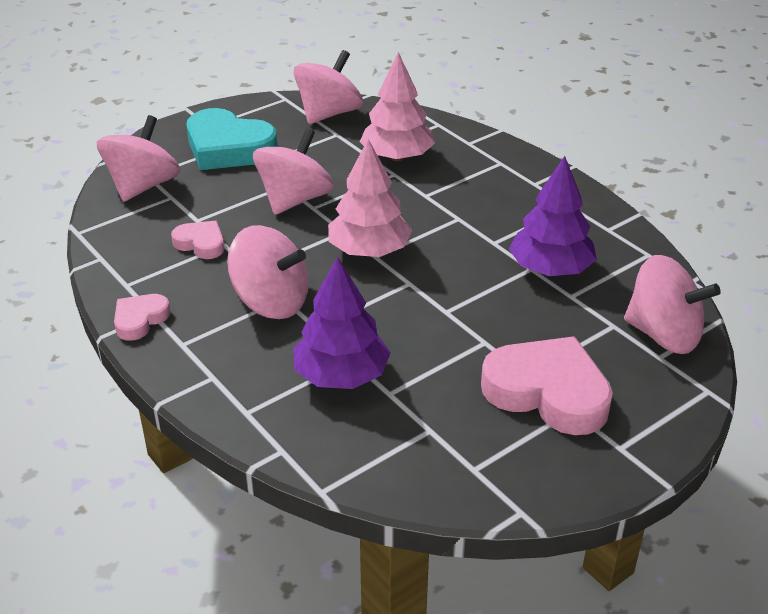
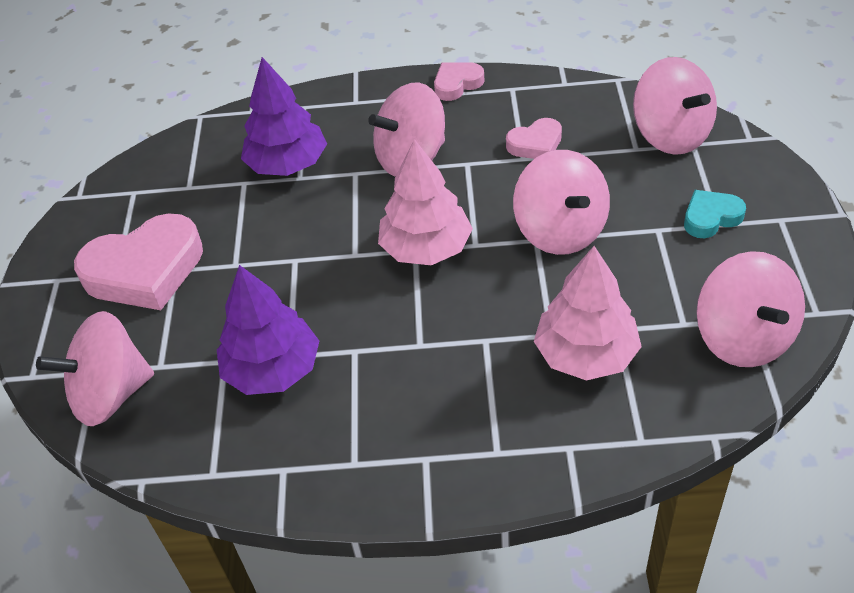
camera: 130 degrees right, 10 degrees up
(140, 320) = (457, 84): pink heart -> pink heart turned 105 degrees counterclockwise
(228, 148) = (711, 217): turquoise heart -> turquoise heart, size x0.51

